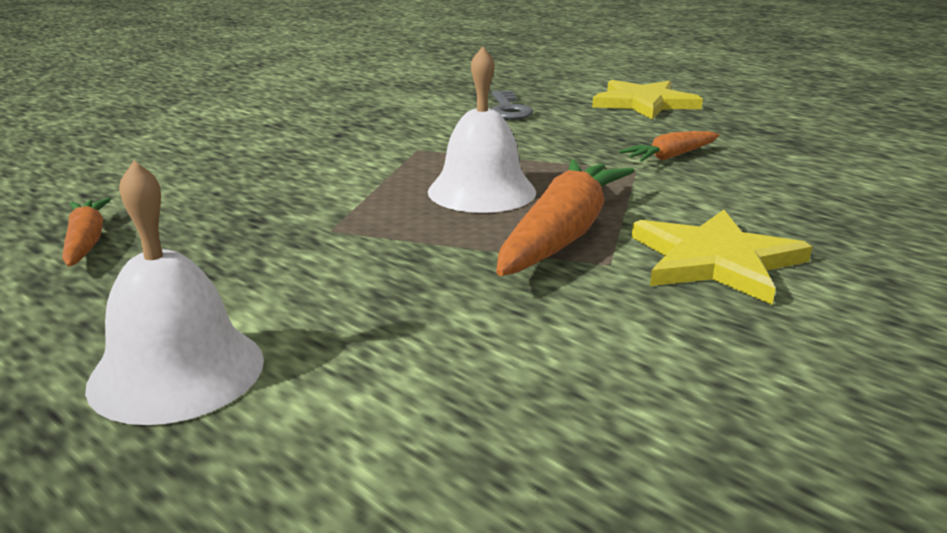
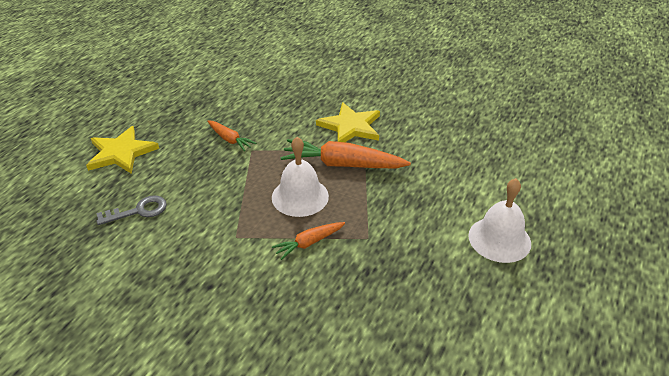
camera: 105 degrees left, 15 degrees up
(86, 242) = (425, 330): orange carrot -> orange carrot (309, 243)

